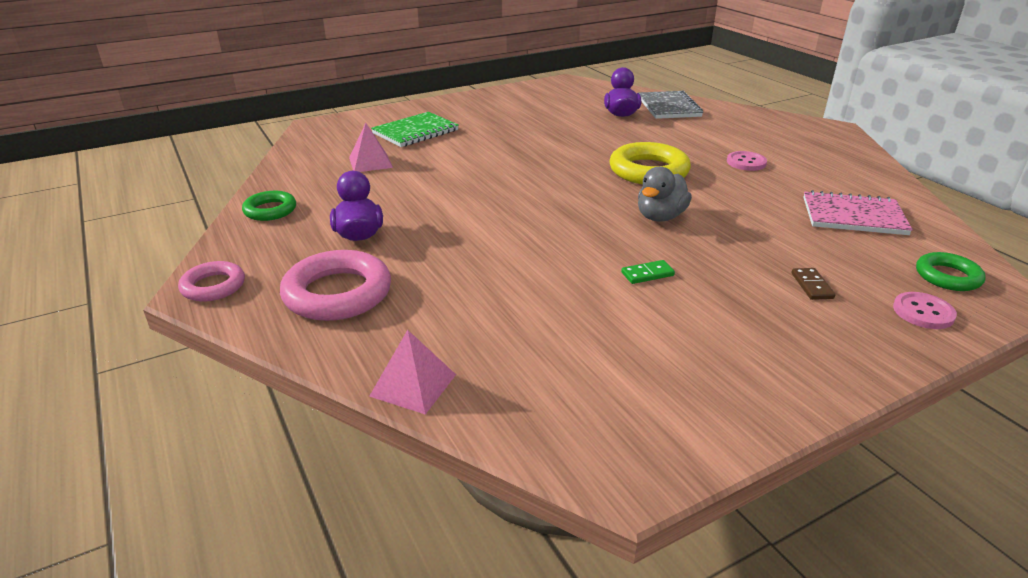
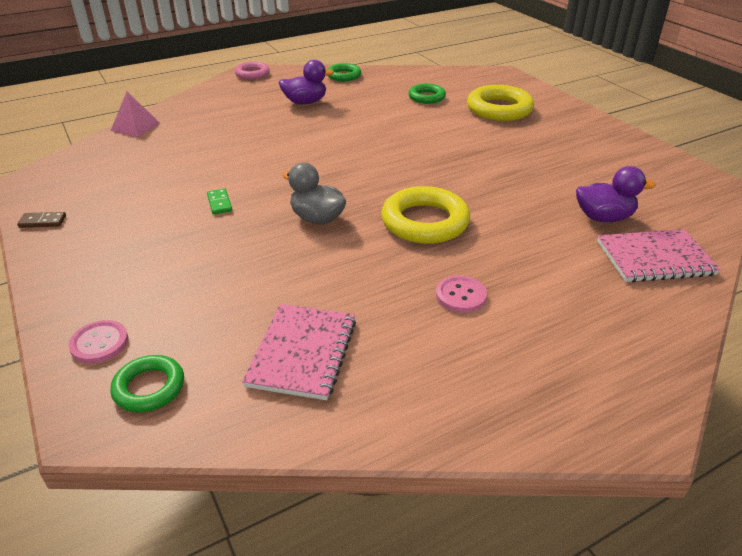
camera: 90 degrees right, 5 degrees up
(337, 293) = (233, 102): pink ring -> none
(370, 162) = (426, 97): pink pyramid -> green ring
(415, 132) = (499, 109): green notebook -> yellow ring
(669, 107) = (654, 258): grey notebook -> pink notebook
(812, 286) = (170, 284): brown domino -> brown domino (42, 222)

